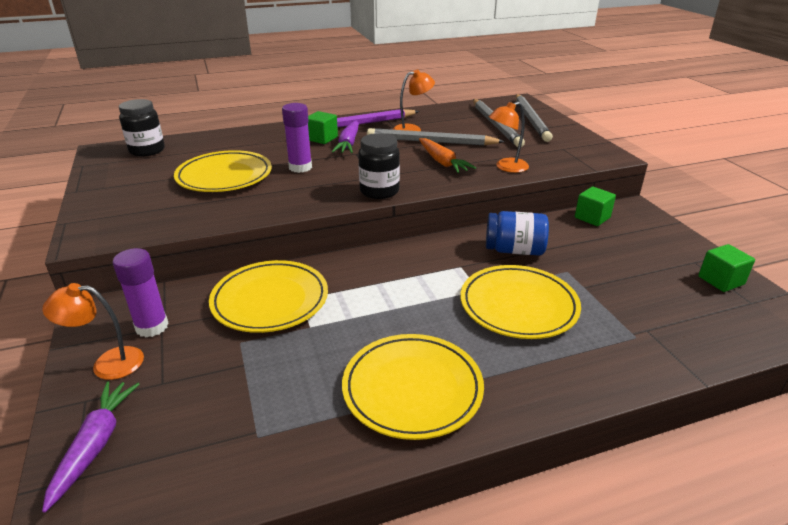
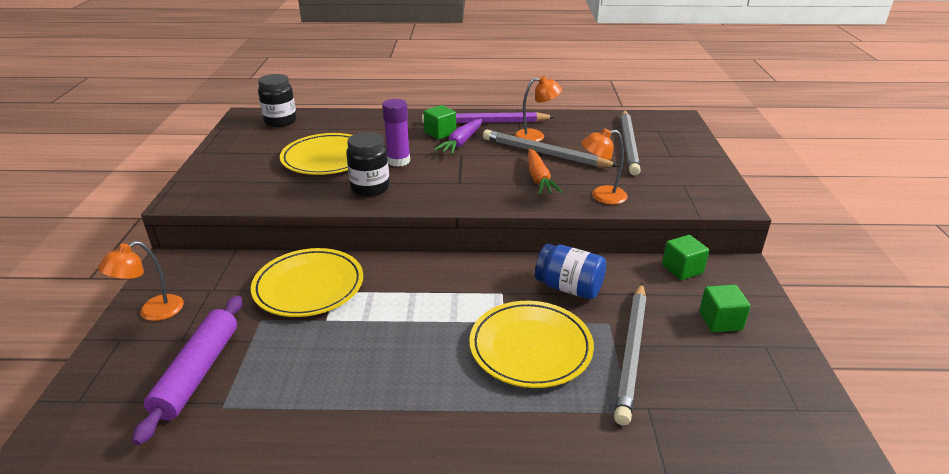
camera: 20 degrees right, 0 degrees up
(95, 445) = (106, 378): purple carrot -> none
(107, 364) = (153, 312): orange lamp -> orange lamp turned 60 degrees counterclockwise
(152, 327) = (203, 288): purple glue stick -> none
(204, 410) = (197, 372): none -> purple rolling pin
(379, 191) = (453, 199): black jar -> black jar (370, 188)
(412, 389) = (374, 402): yellow plate -> none
(531, 120) = (674, 144): grey pencil -> grey pencil (631, 352)
(720, 280) = (779, 375): green cube -> green cube (720, 321)

